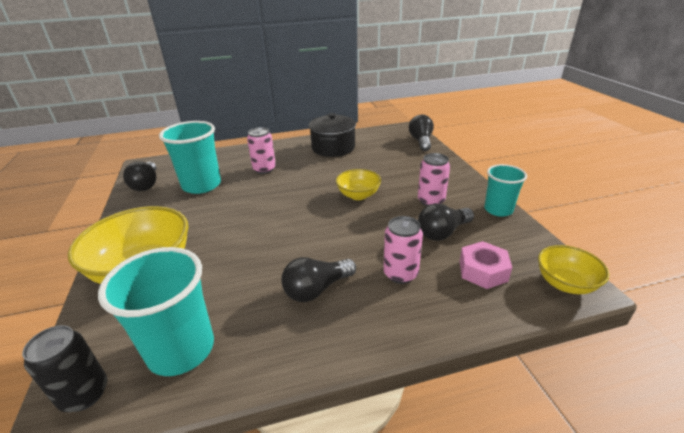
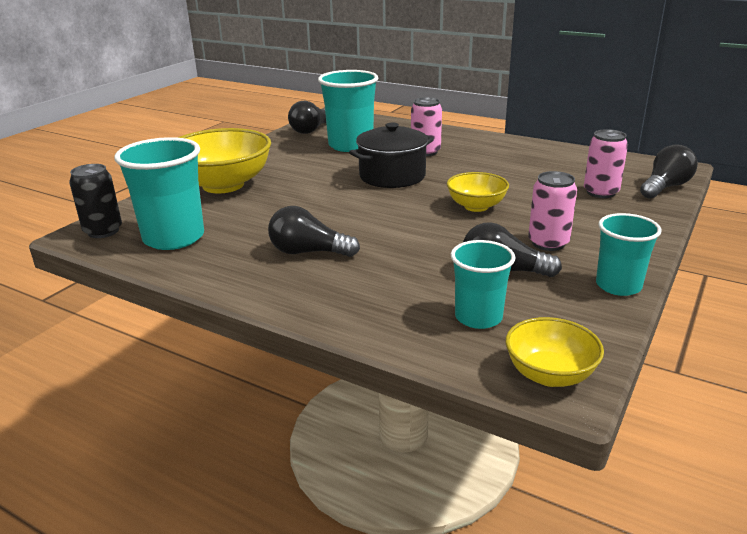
camera: 45 degrees right, 5 degrees down
(333, 148) = (533, 157): black pot -> black pot (392, 176)
(400, 274) = (394, 278): pink can -> pink can (601, 192)
(483, 271) = (478, 317): pink nut -> turquoise cup

